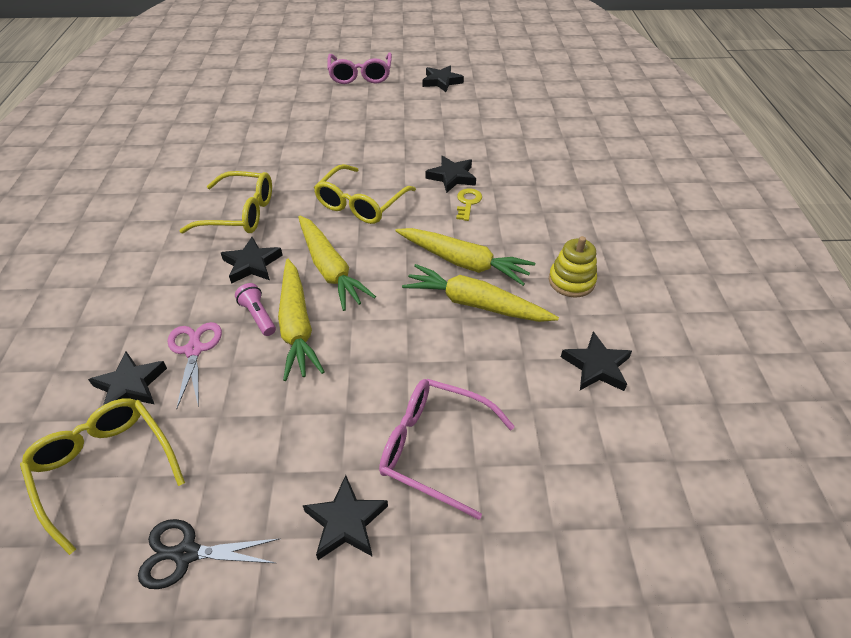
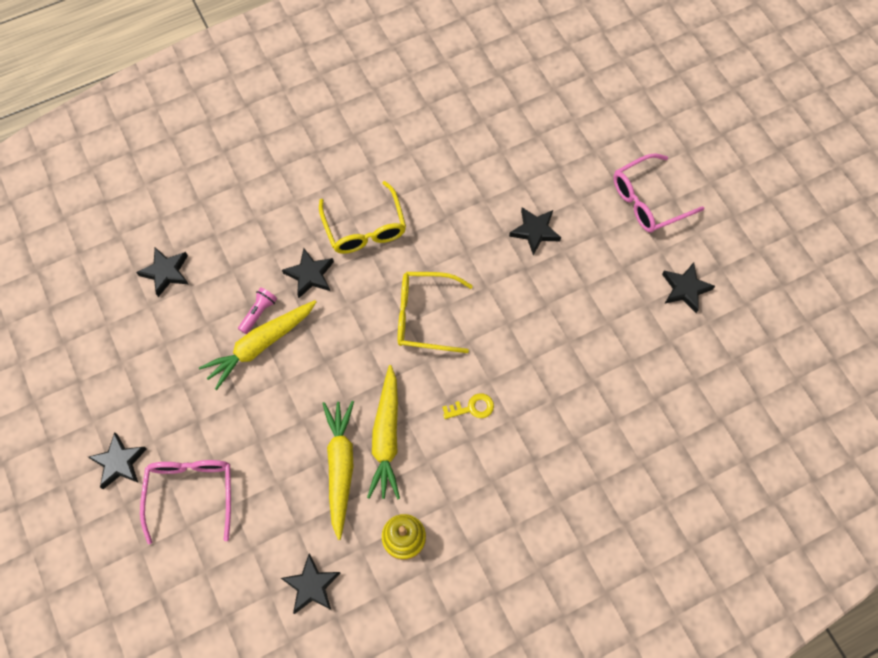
camera: 65 degrees right, 20 degrees up
(105, 467) = (105, 302): yellow glasses -> none
(186, 553) = (70, 384): black scissors -> none
(194, 350) = (210, 291): pink scissors -> none
(330, 269) = (330, 336): yellow carrot -> none
(452, 177) = (506, 376): black star -> black star (535, 231)

